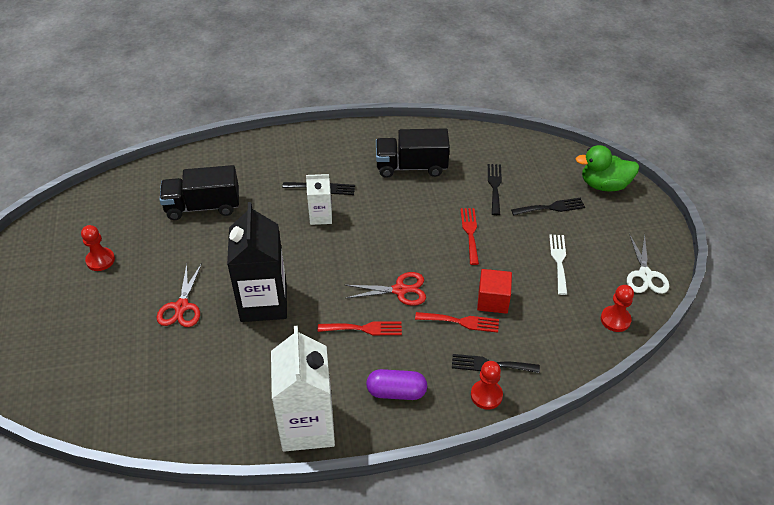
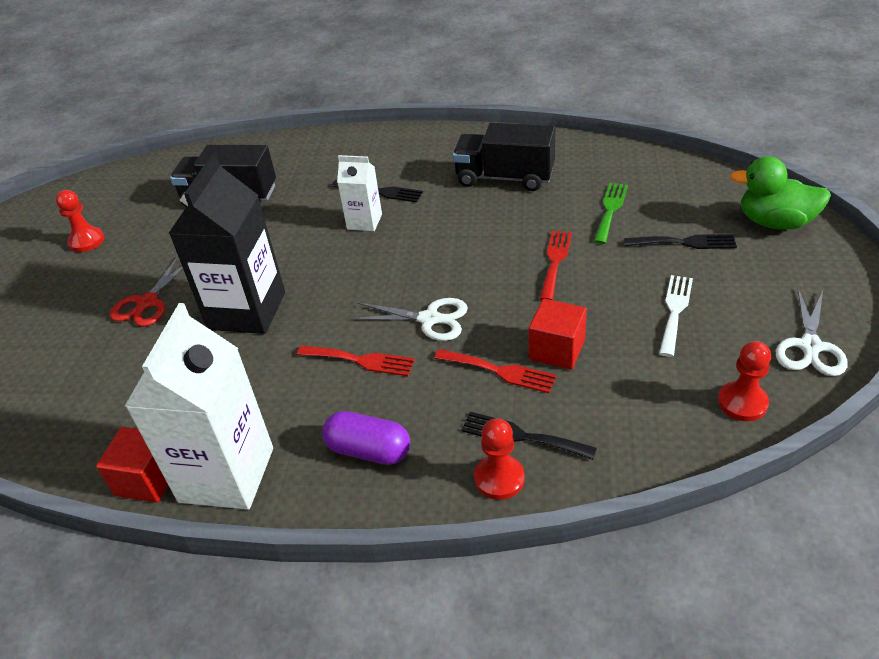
camera: 20 degrees right, 5 degrees down
(253, 440) = (147, 479): none -> red cube
(400, 290) = (430, 319): red scissors -> white scissors
(494, 186) = (610, 210): black fork -> green fork

